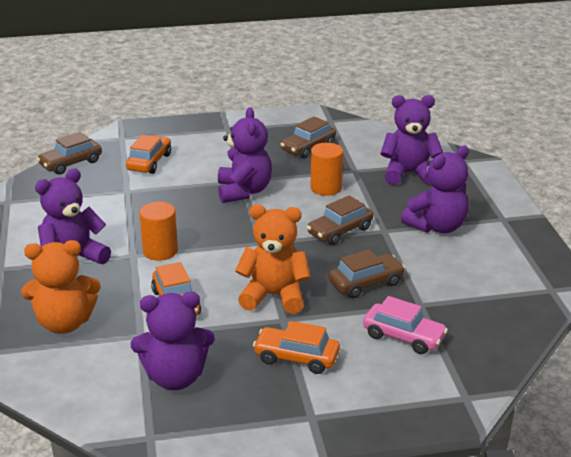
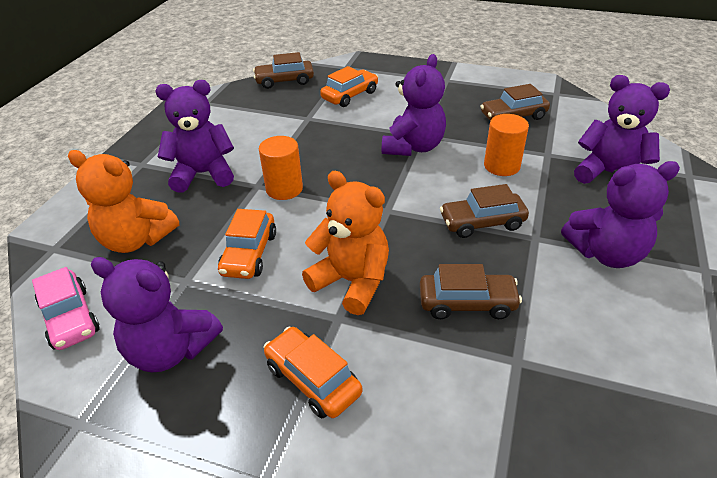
camera: 30 degrees right, 10 degrees up
(403, 336) = (464, 404): pink car -> pink car (70, 318)

